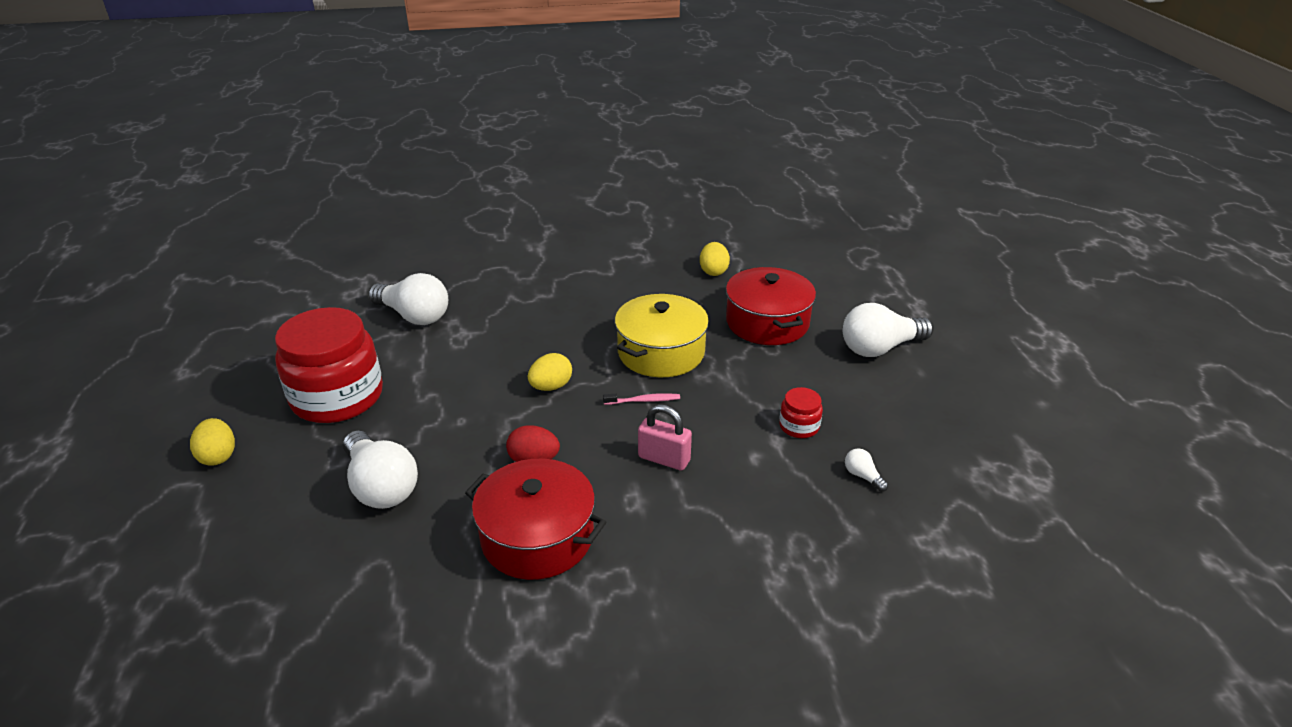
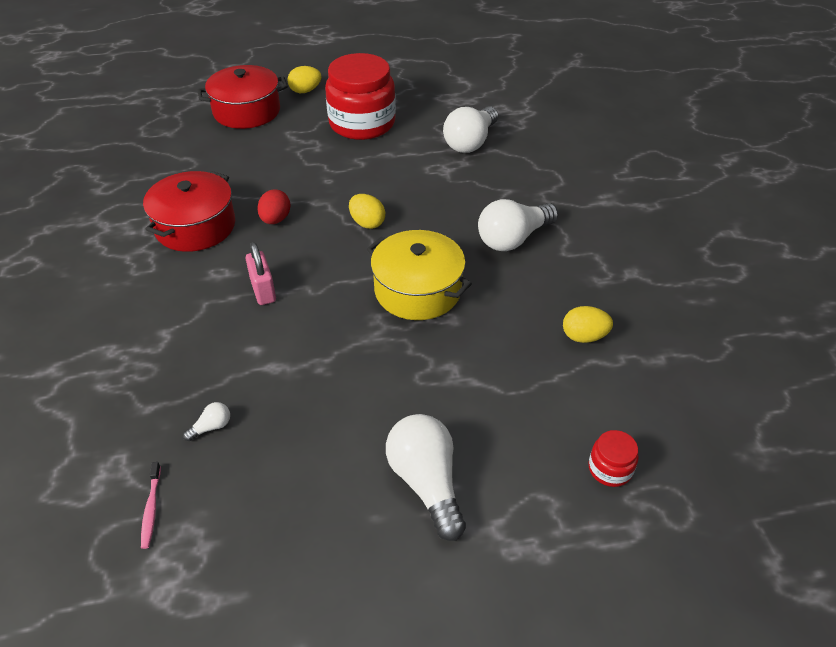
camera: 90 degrees right, 10 degrees up
(381, 486) = (263, 155): white light bulb -> white light bulb (513, 239)
(644, 400) = (343, 278): pink toothbrush -> pink toothbrush (151, 509)
(664, 459) = (263, 290): pink padlock -> pink padlock turned 45 degrees counterclockwise
(767, 322) = (476, 377): red pot -> red pot (247, 111)
(799, 426) = (291, 386): red jar -> red jar (610, 469)

